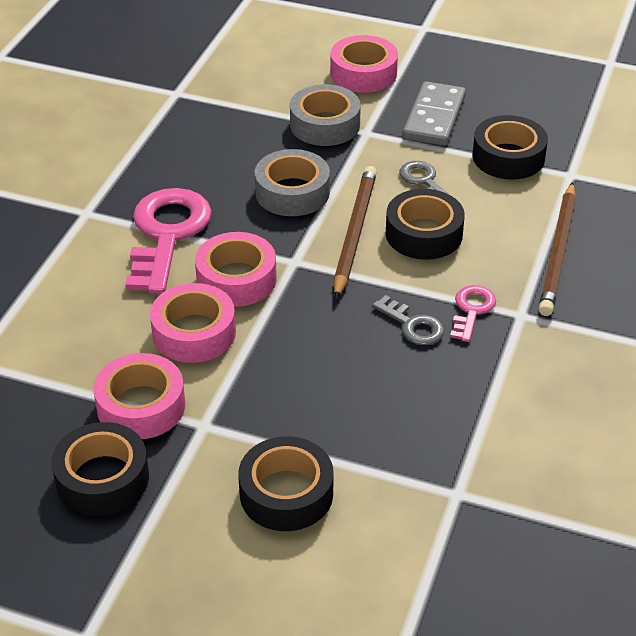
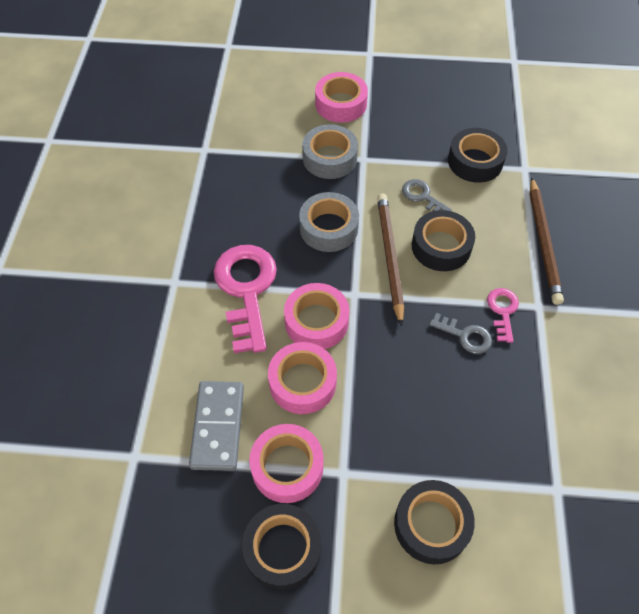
camera: 15 degrees left, 15 degrees up
(434, 118) = (408, 135): grey domino -> grey domino (218, 426)

